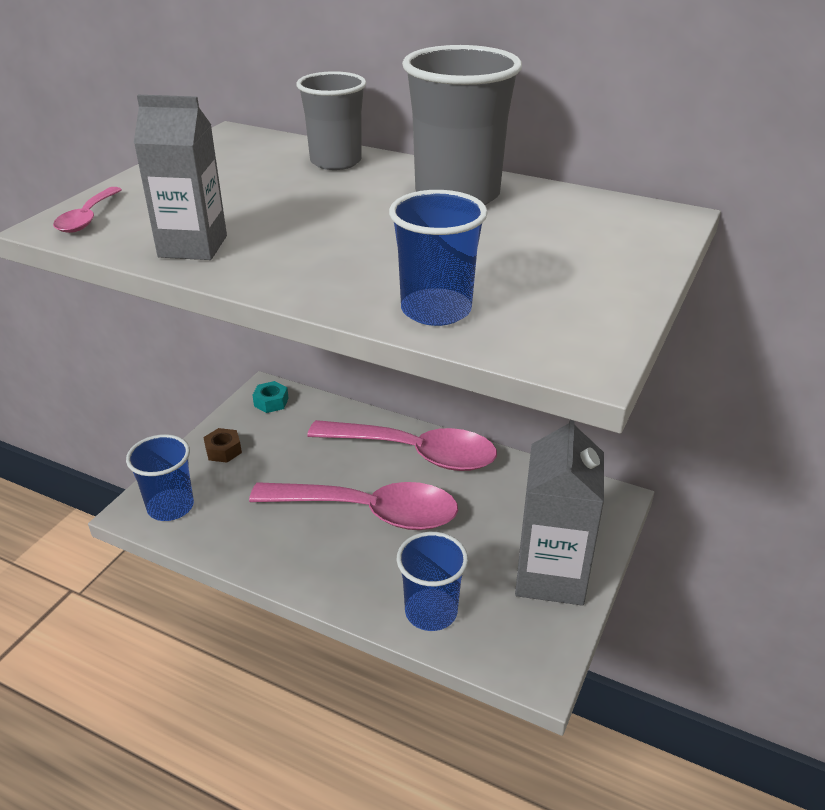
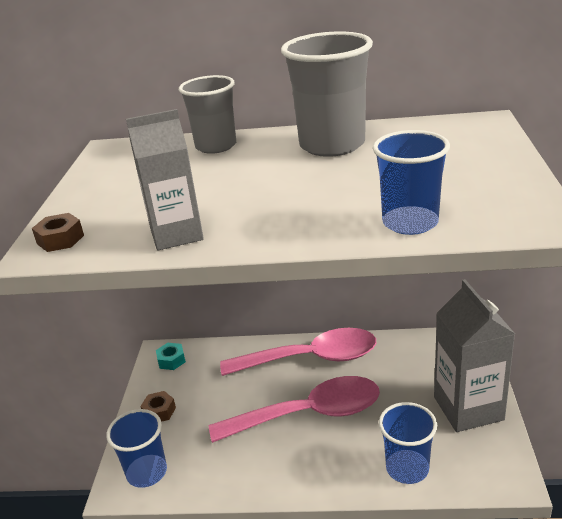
camera: 20 degrees left, 5 degrees down
(87, 218) = (60, 239): pink spoon -> brown nut

